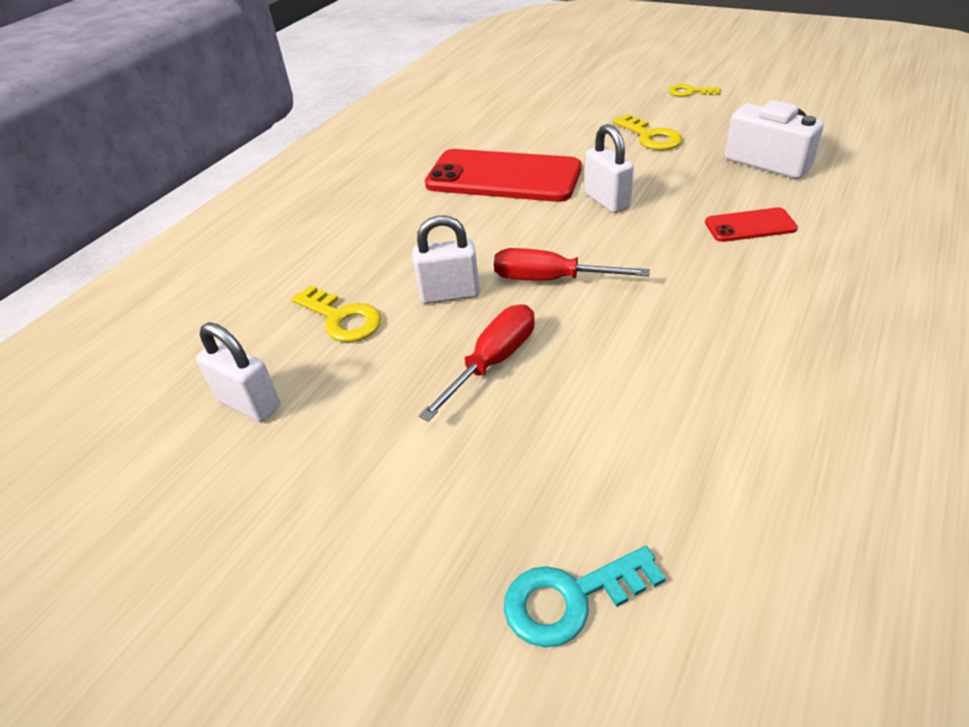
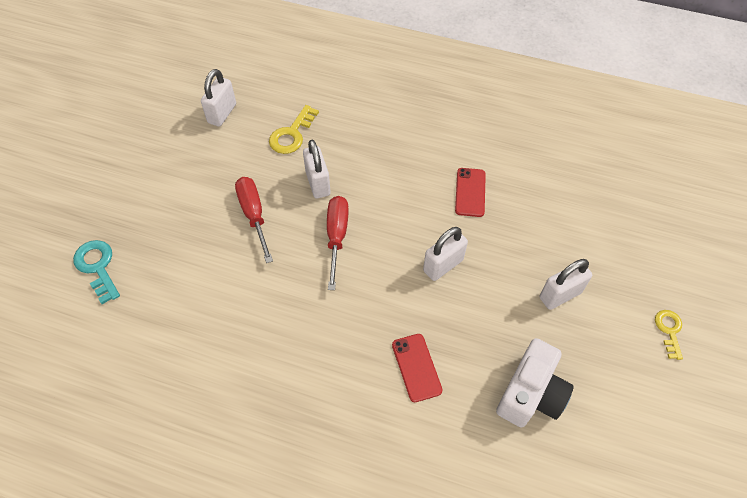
camera: 75 degrees right, 15 degrees up
(492, 362) = (254, 215): red screwdriver -> red screwdriver turned 135 degrees counterclockwise
(503, 177) = (470, 192): red phone -> red phone, size x0.48
(650, 137) = (560, 295): yellow key -> white padlock

